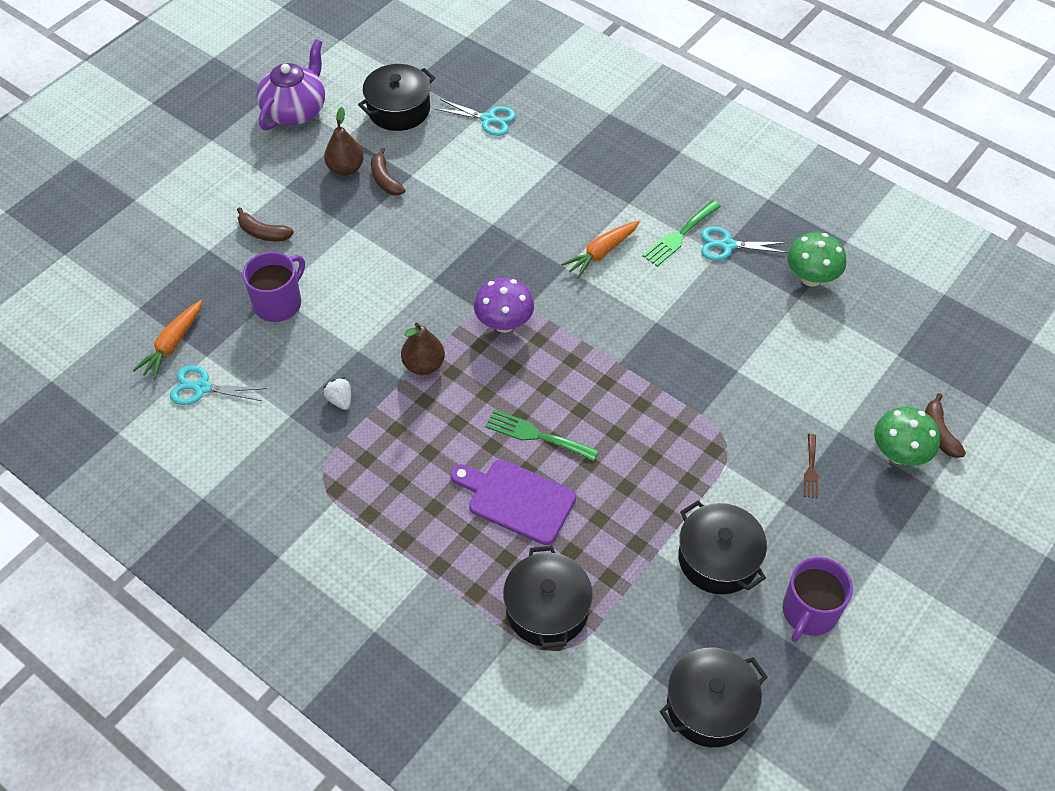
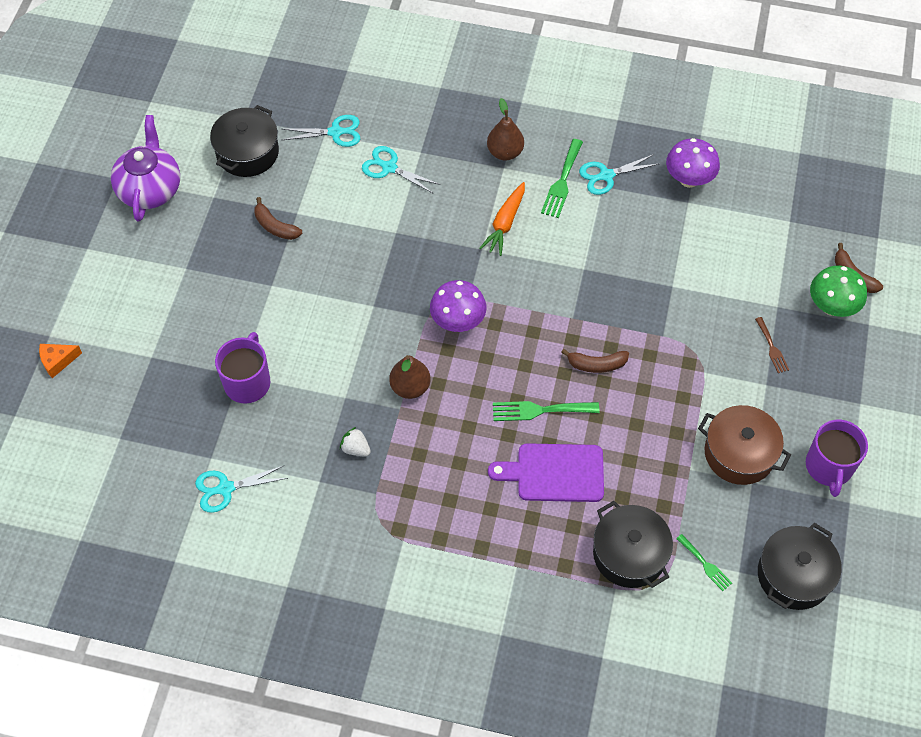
camera: 25 degrees left, 5 degrees up
(128, 223) = (57, 361): none -> orange cheese
(172, 345) = (173, 460): orange carrot -> none
(263, 233) = (192, 321): brown banana -> brown banana (596, 364)
(346, 169) = (232, 229): brown pear -> brown pear (505, 152)
(519, 165) = (388, 167): none -> turquoise scissors
(620, 653) = (705, 564): none -> green fork
(718, 559) = (739, 453): black pot -> brown pot
(811, 278) = (689, 179): green mushroom -> purple mushroom

